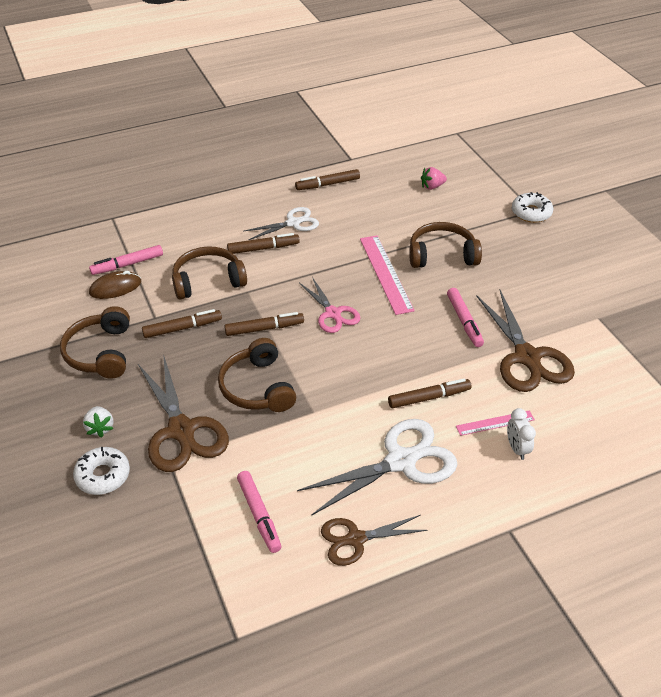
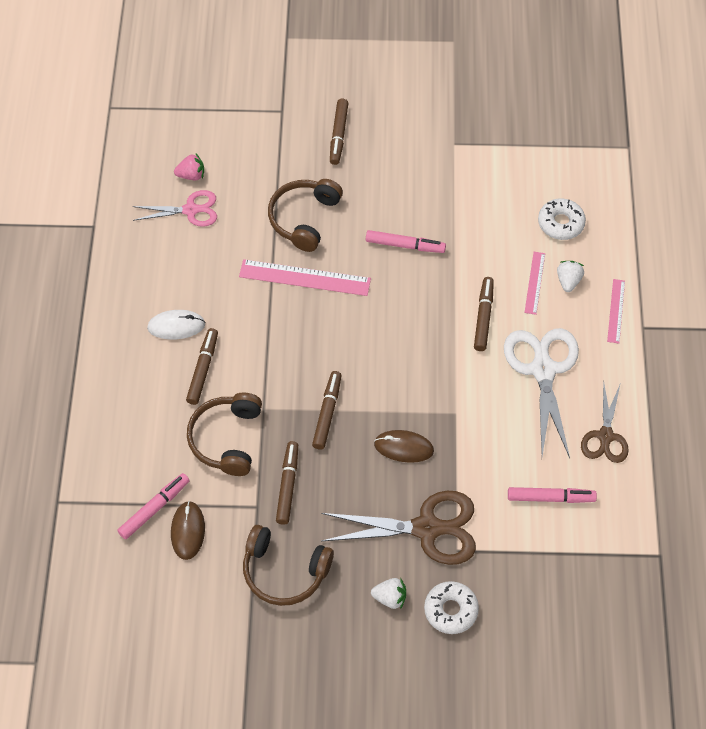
camera: 65 degrees left, 15 degrees up
(127, 264) = (154, 509): pink marker -> pink marker turned 135 degrees counterclockwise
(257, 387) = (403, 447): brown headphones -> brown mouse
(293, 223) = (176, 326): white scissors -> white mouse
(327, 184) = (127, 267): brown marker -> brown marker (338, 135)
(333, 313) = (337, 346): pink scissors -> pink scissors (190, 210)
(432, 186) = (191, 175): pink strawberry -> pink strawberry turned 105 degrees counterclockwise
(512, 499) = (616, 311): none -> pink ruler
(517, 448) = (568, 281): white clock -> white strawberry
(527, 357) = (473, 221): brown scissors -> none
(531, 213) = (284, 114): white donut -> white donut (561, 223)

